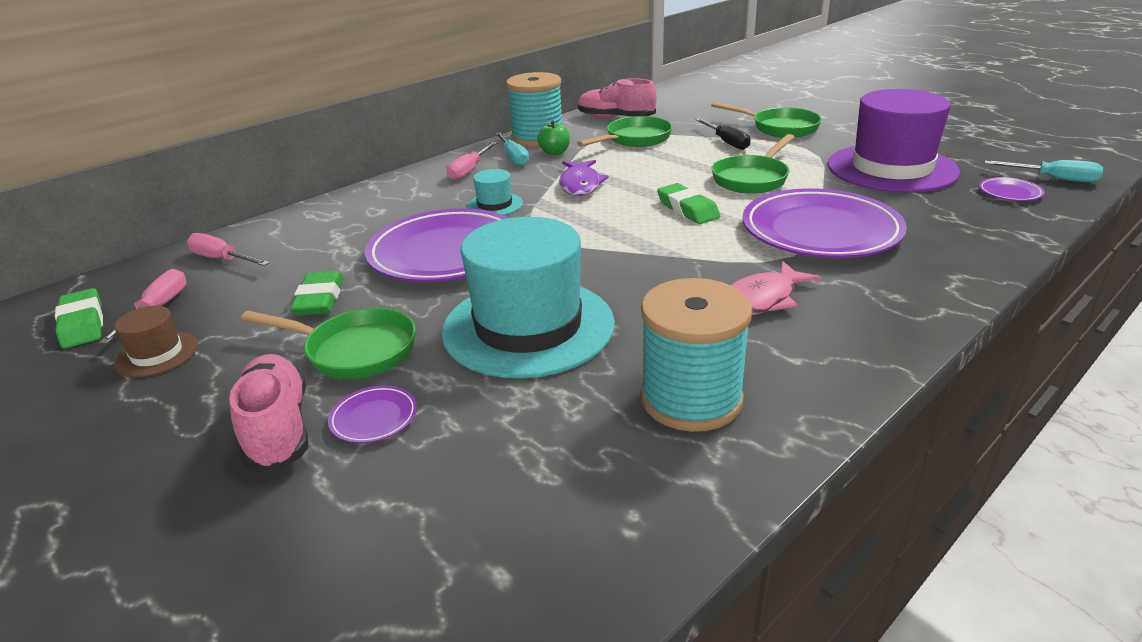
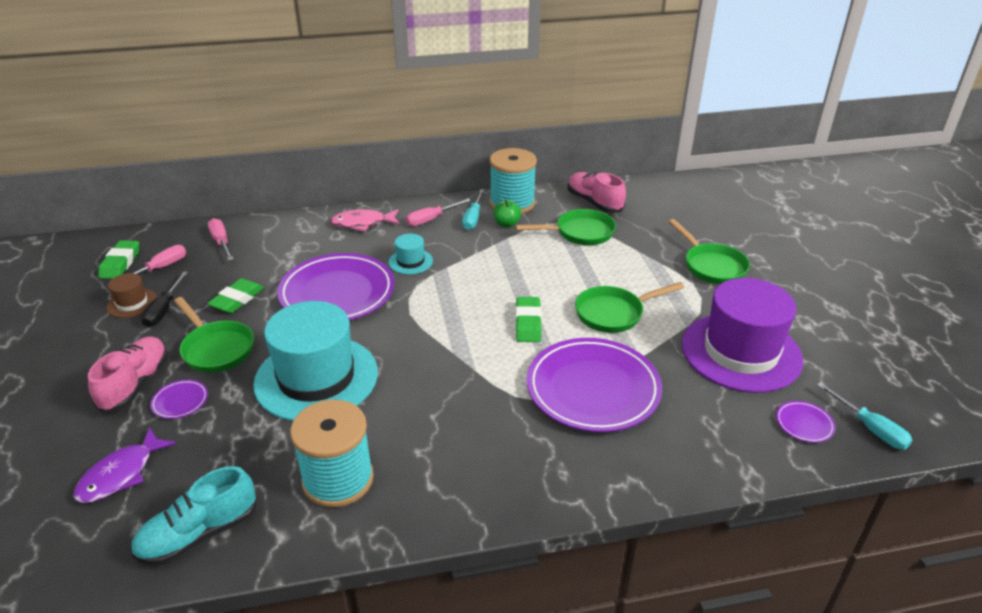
camera: 30 degrees right, 5 degrees up
(580, 185) = (485, 266): purple fish -> purple fish (121, 474)
(600, 534) = (199, 534): none -> turquoise shoe
(726, 142) = (646, 265): black screwdriver -> black screwdriver (164, 310)
(761, 300) = (472, 428): pink fish -> pink fish (362, 223)

